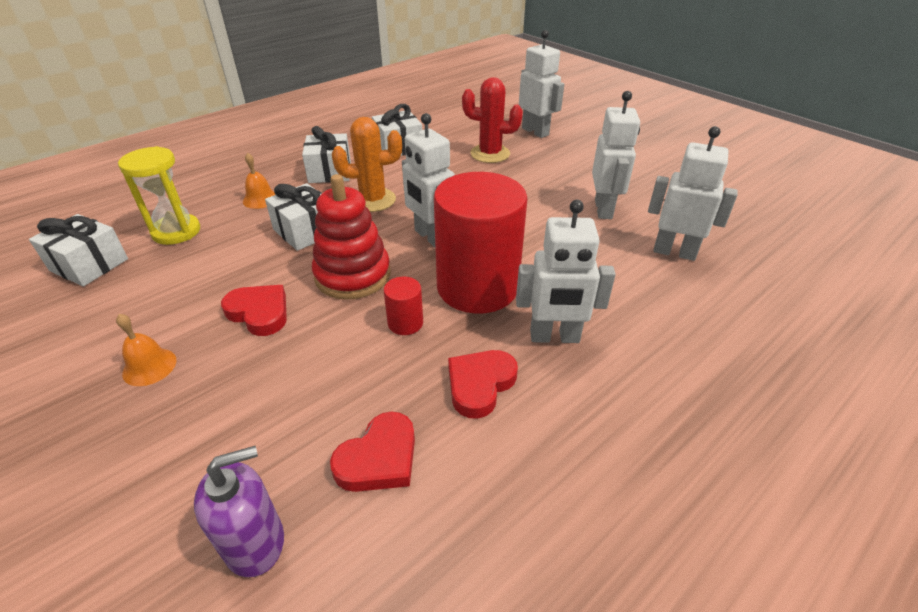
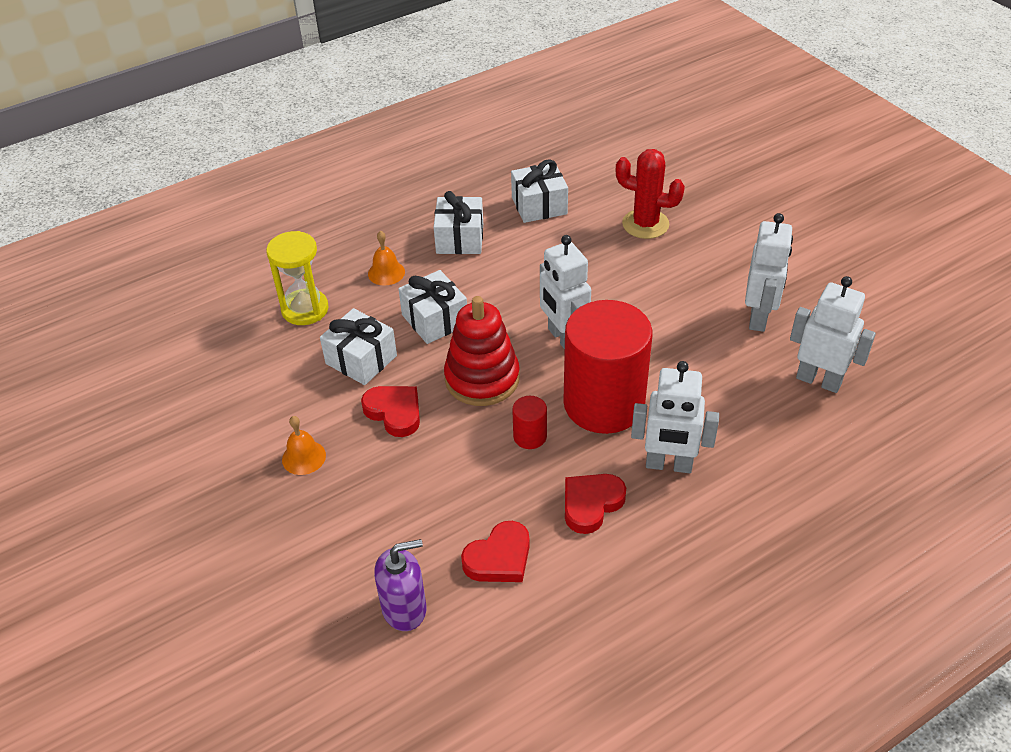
camera: 10 degrees right, 5 degrees up
(89, 265) = (229, 343): white gift -> white gift (361, 359)
(373, 200) = (506, 284): orange cactus -> none
(535, 131) = (707, 191): white robot -> none

